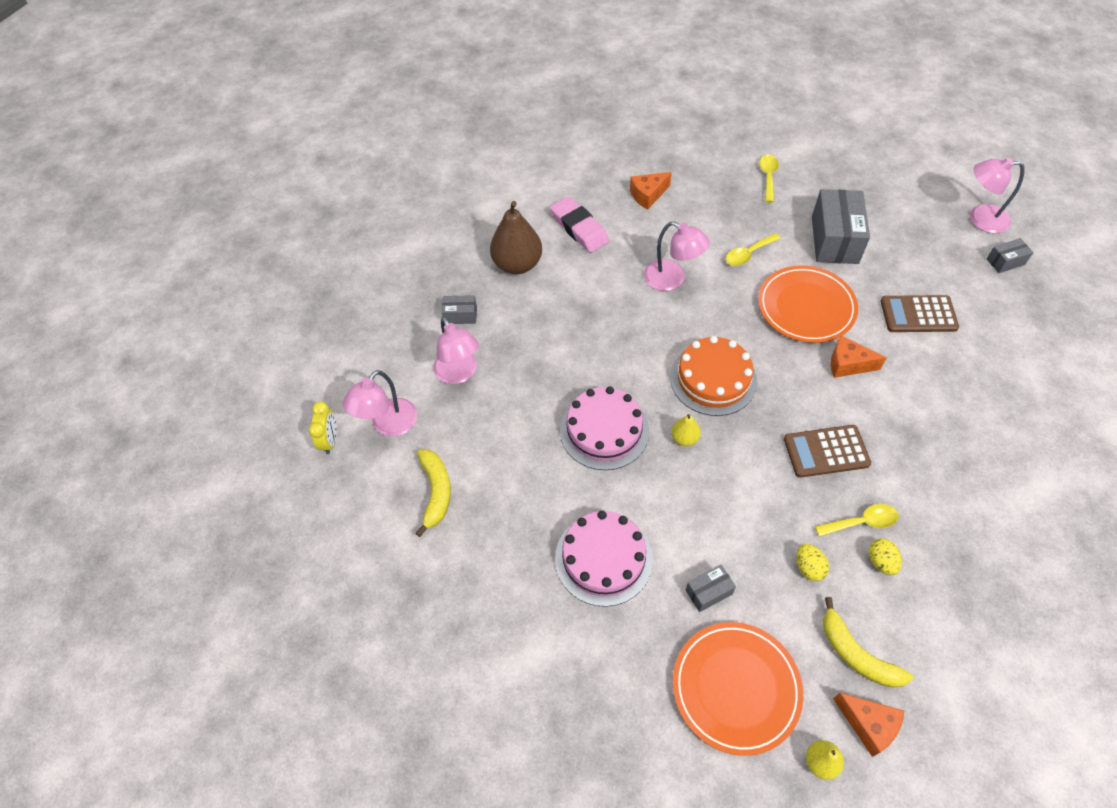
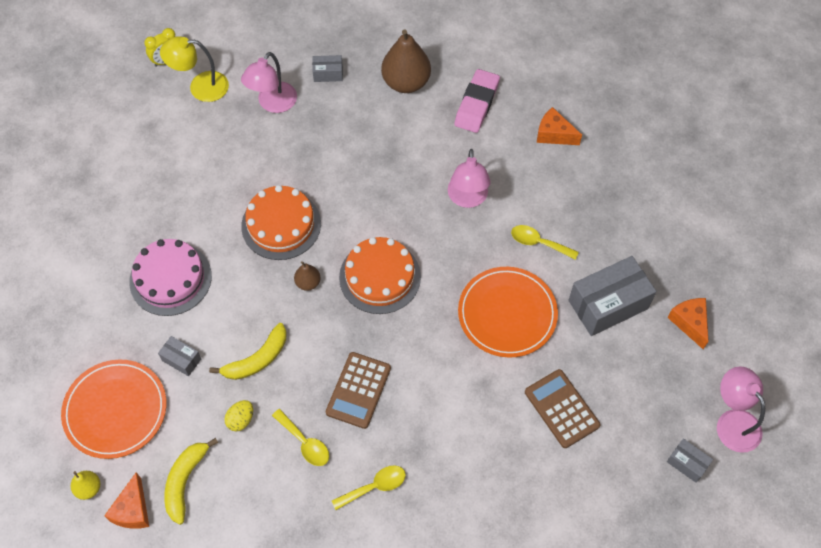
camera: 55 degrees right, 5 degrees up
(388, 425) = (200, 87): pink lamp -> yellow lamp
(436, 492) = (163, 147): yellow banana -> yellow banana (257, 359)
(460, 315) = (328, 74): grey box -> grey box turned 60 degrees counterclockwise
(604, 430) = (281, 224): pink cake -> orange cake
(684, 438) = (308, 283): yellow pear -> brown pear
(768, 177) = (651, 217): yellow spoon -> yellow spoon (375, 486)
(826, 451) = (358, 390): brown calculator -> brown calculator turned 120 degrees counterclockwise
(848, 364) = (463, 372): orange cheese -> orange cheese (689, 323)
(881, 562) = (276, 470): yellow egg -> none

